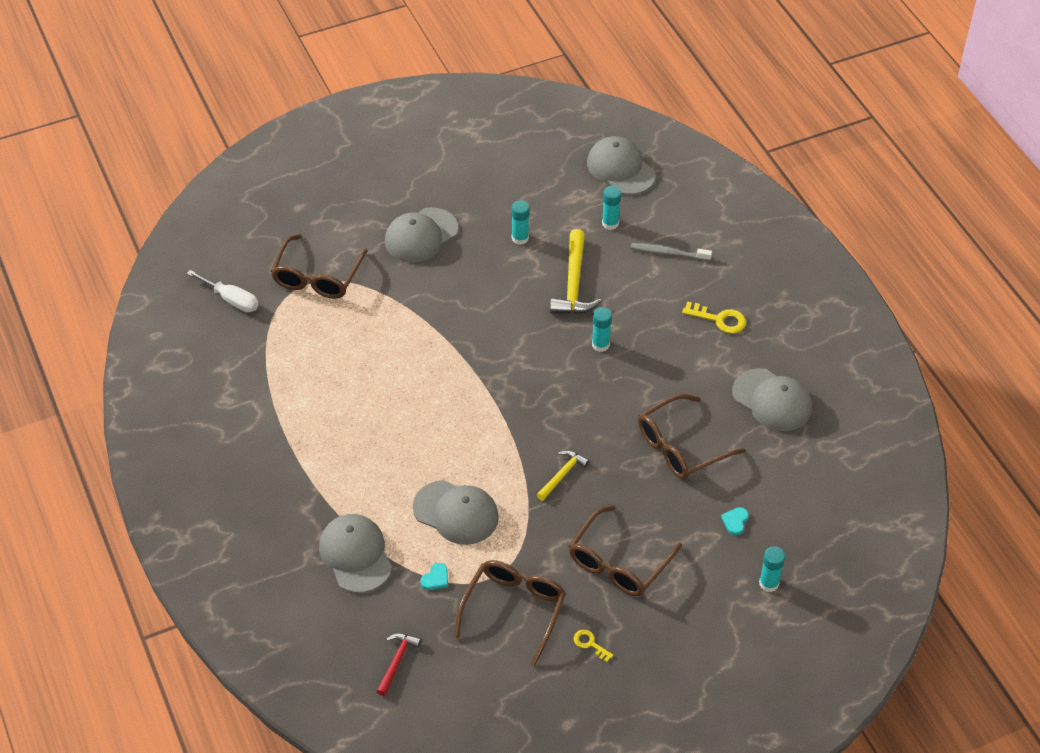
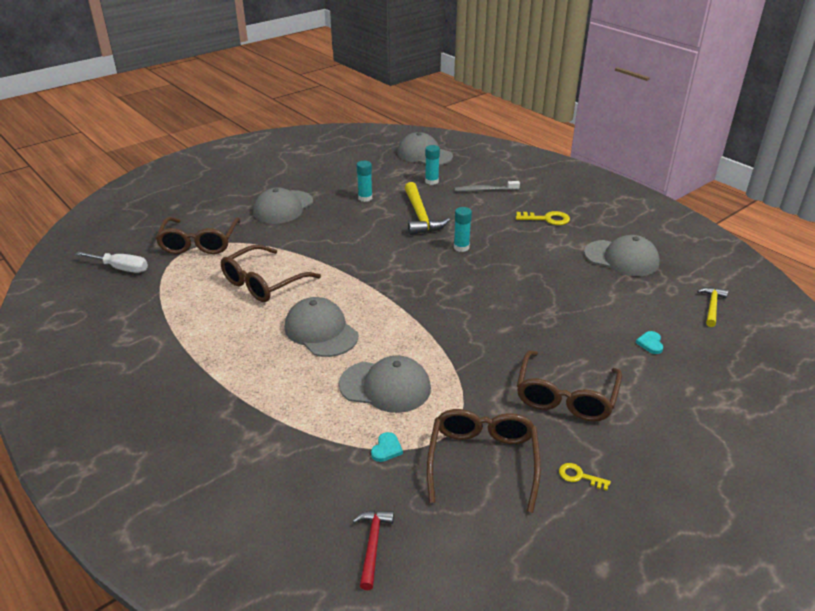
camera: 15 degrees left, 15 degrees down
(355, 555) = (291, 444): grey cap -> grey cap (321, 331)
(562, 475) = (474, 338): yellow hammer -> yellow hammer (712, 306)
(680, 447) = (567, 300): brown glasses -> brown glasses (263, 283)
(769, 583) = (715, 385): turquoise glue stick -> none

